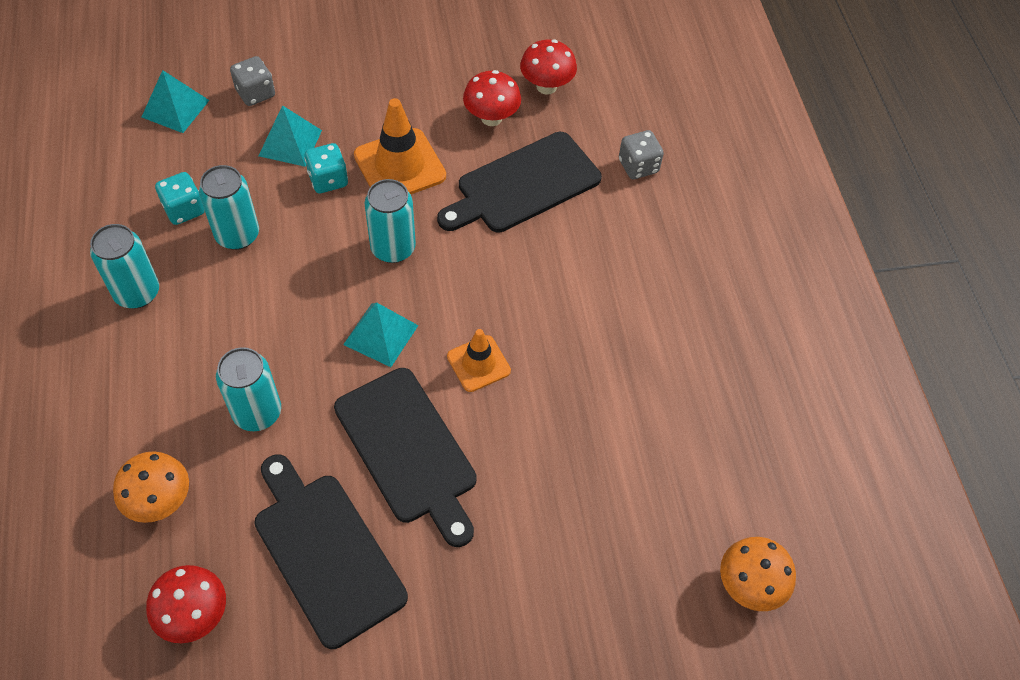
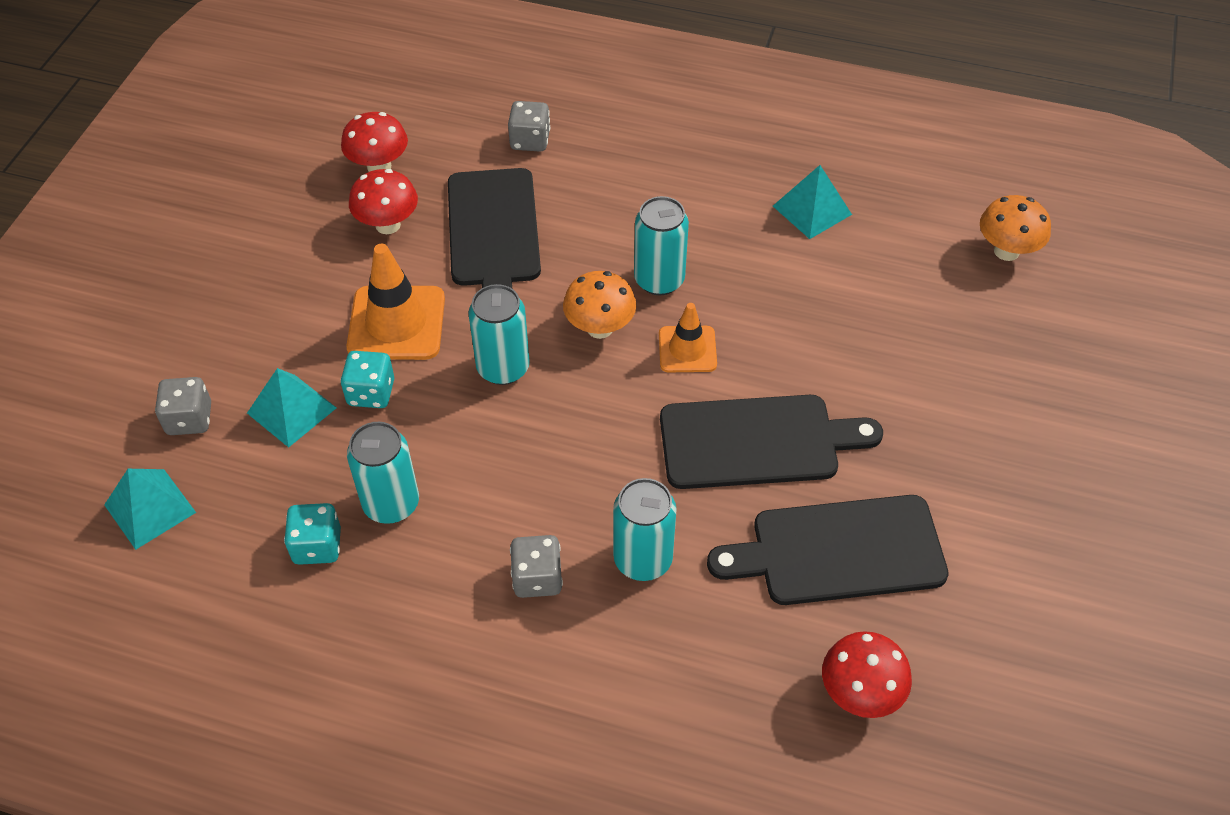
camera: 60 degrees left, 5 degrees down
(137, 293) = (410, 631): turquoise can -> turquoise can (659, 280)
(160, 501) = (708, 687): orange mushroom -> orange mushroom (600, 328)
(211, 350) = (537, 578): none -> grey dice
(380, 335) = (607, 417): turquoise pyramid -> turquoise pyramid (812, 210)

